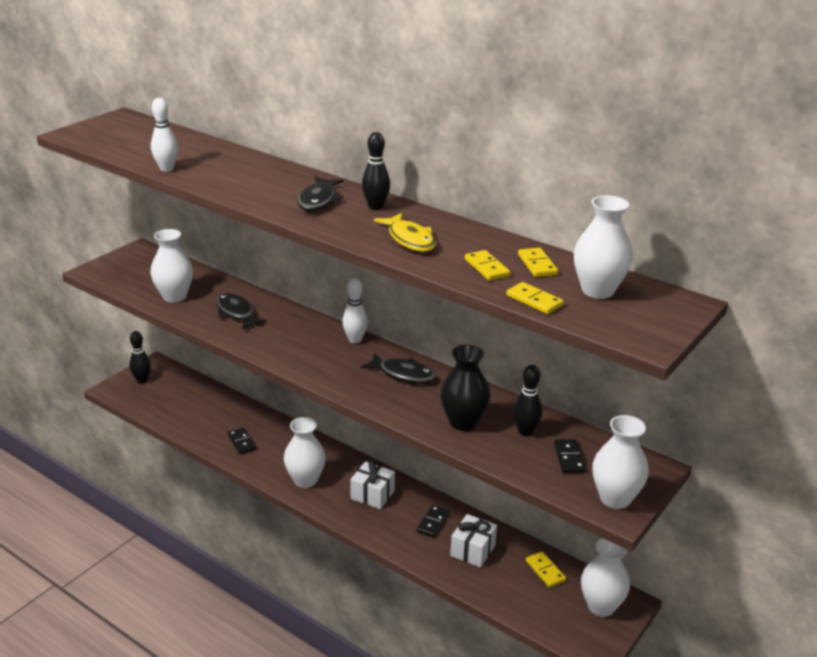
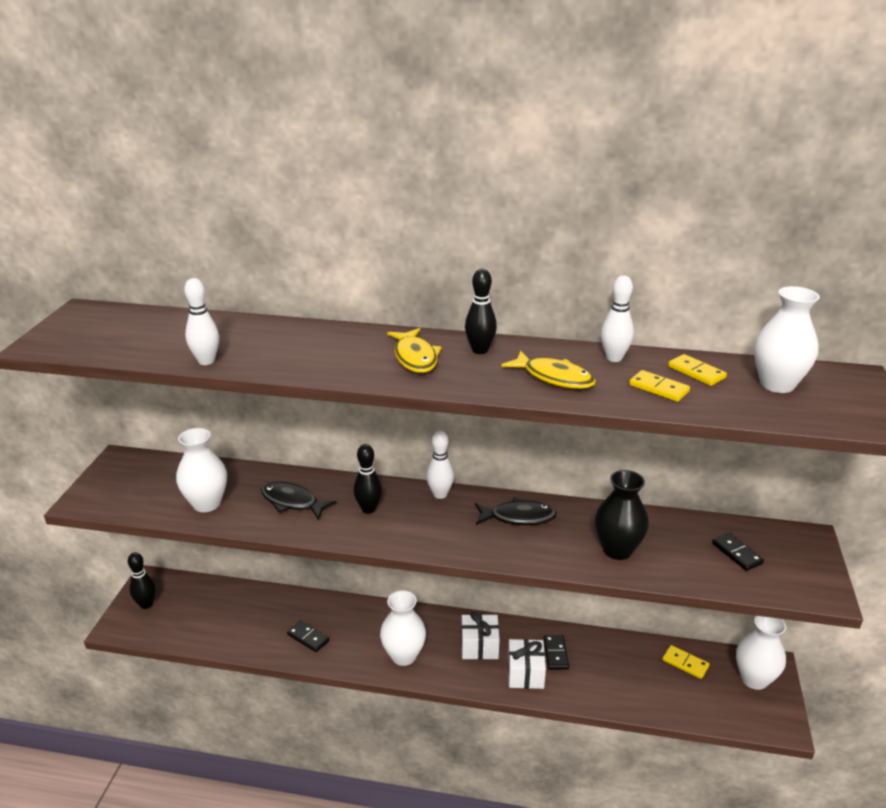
camera: 25 degrees left, 0 degrees up
(318, 200) = (415, 357): black fish -> yellow fish
(473, 550) = (611, 668): white gift -> white gift (525, 673)
(480, 238) = (614, 358): none -> white bowling pin
(525, 432) = (678, 540): black bowling pin -> black bowling pin (368, 509)
(534, 300) = (741, 411): yellow domino -> none
(615, 498) = (809, 580): white vase -> none

